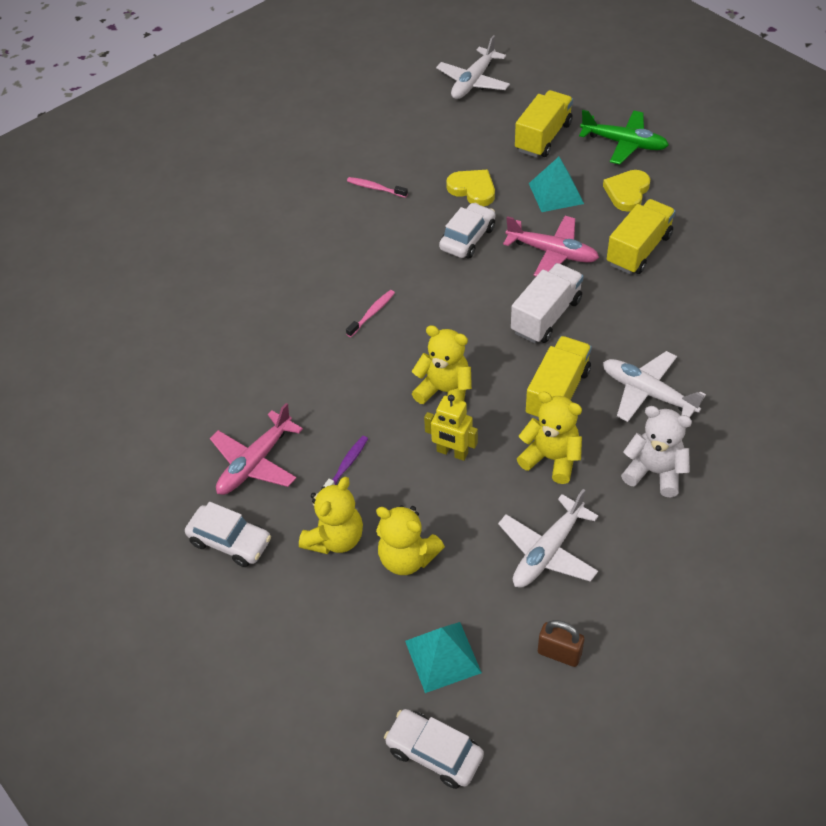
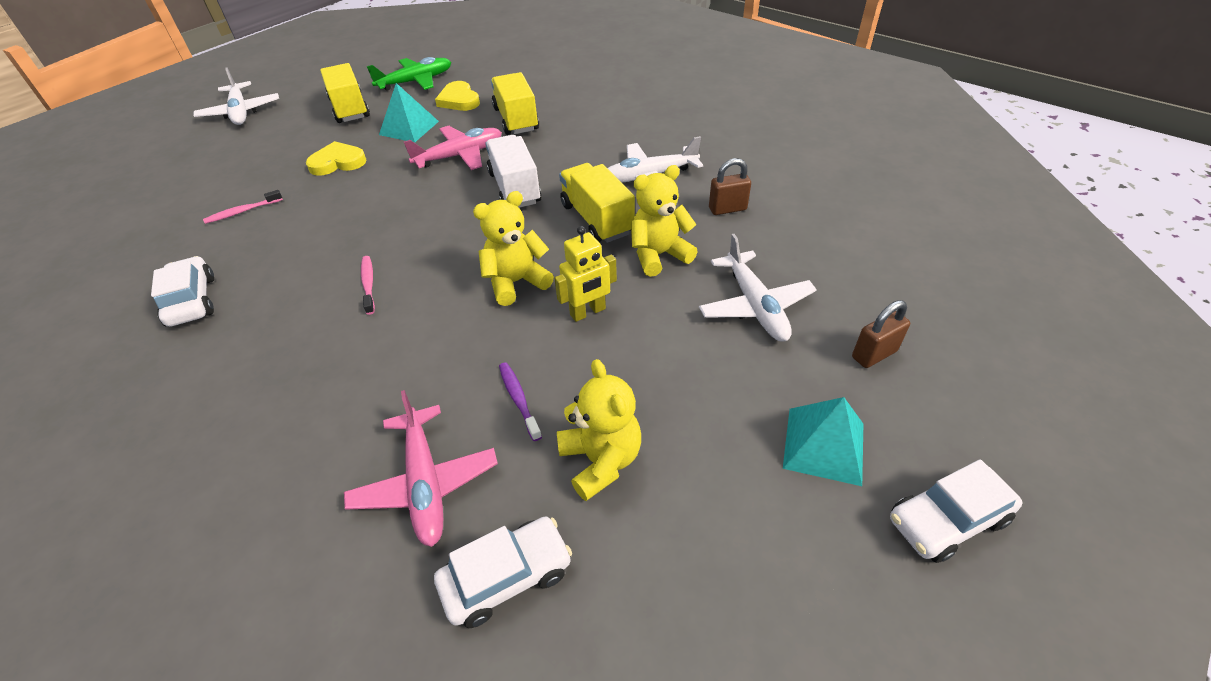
camera: 55 degrees left, 5 degrees down
(407, 558) = (679, 410): yellow teddy bear -> none
(467, 238) = (379, 189): white car -> white car (192, 301)
(654, 472) = (727, 209): white teddy bear -> brown padlock

